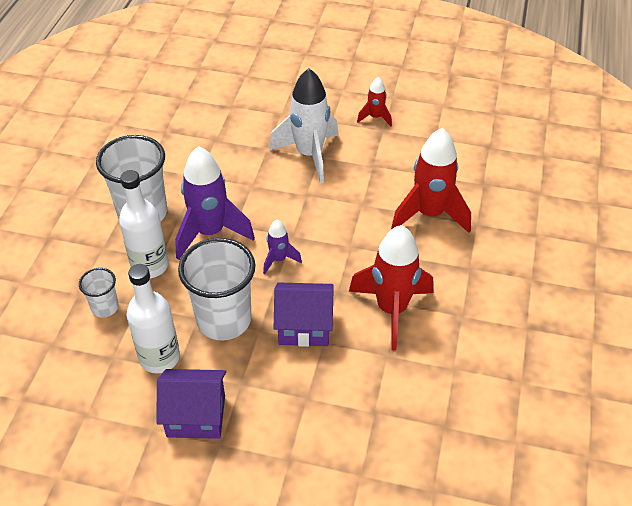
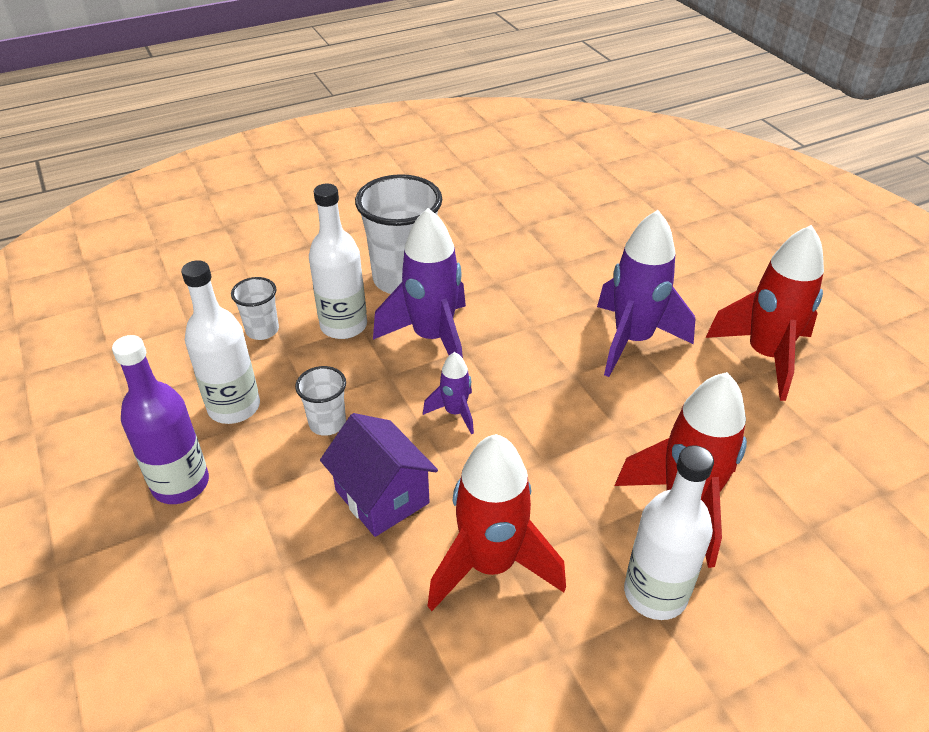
camera: 50 degrees right, 5 degrees down
(196, 416) = (180, 484): purple house -> purple bottle
(224, 320) = (327, 423): white cup -> white cup, size x0.50
(309, 155) = (632, 340): white rocket -> purple rocket
(375, 117) = (765, 356): red rocket -> red rocket, size x2.01
(464, 261) = (655, 593): none -> white bottle

